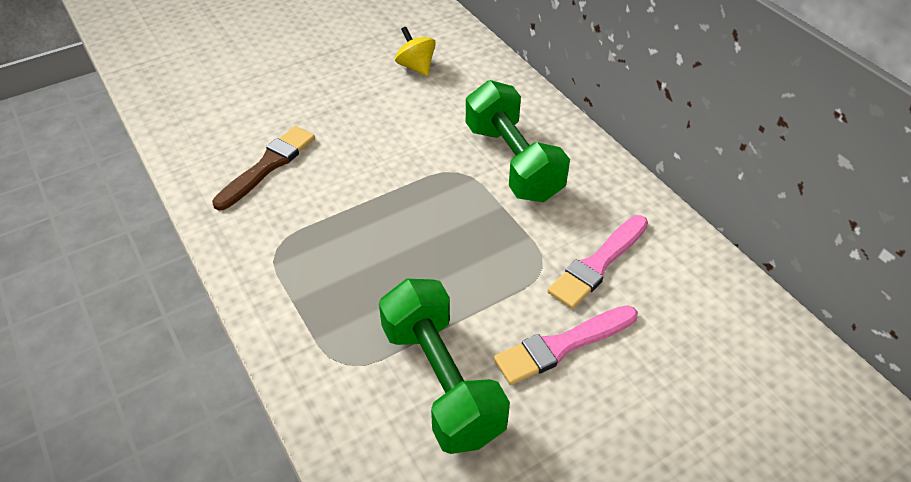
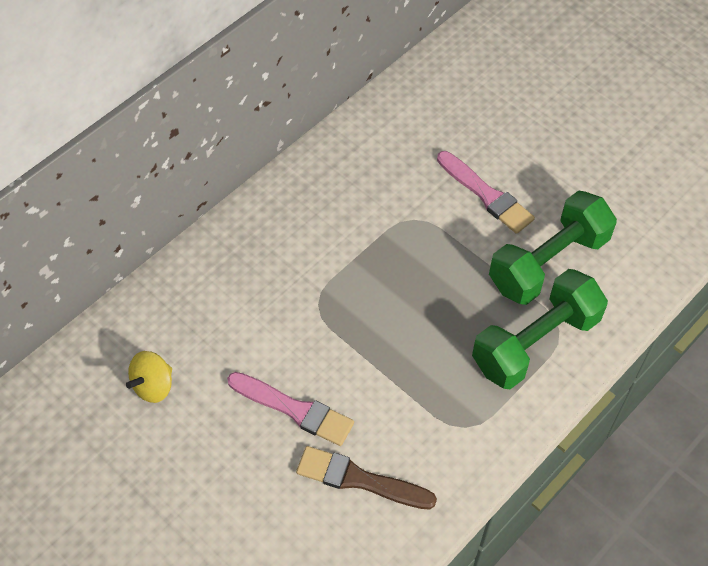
camera: 105 degrees left, 10 degrees up
(513, 162) = (292, 262): green dumbbell -> green dumbbell (535, 343)
(598, 264) = (398, 182): pink brush -> pink brush (294, 409)

